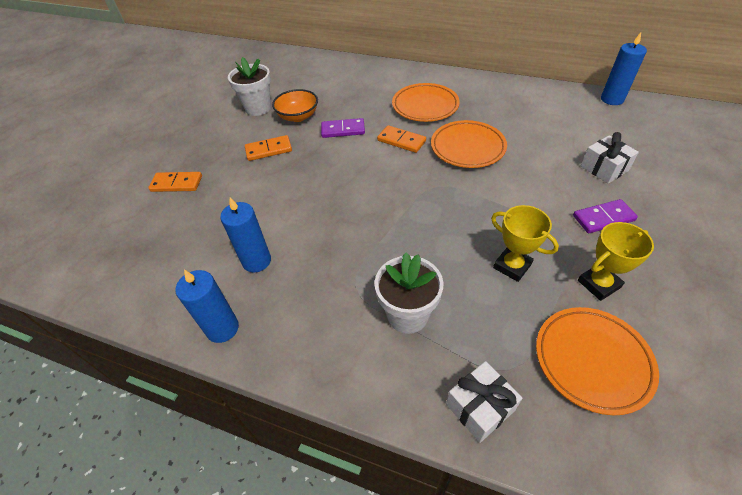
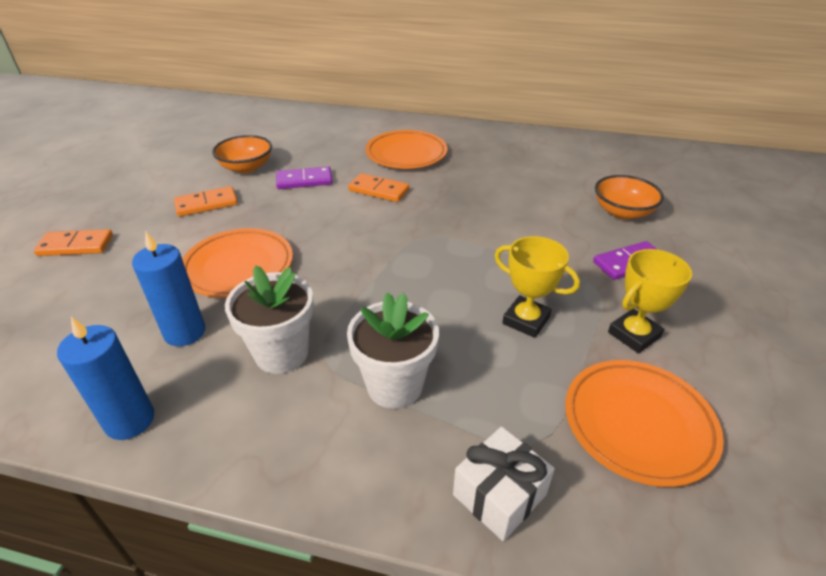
camera: 10 degrees left, 10 degrees down
(258, 108) = (194, 159): white flower pot -> white flower pot (281, 353)
(467, 147) = (460, 195): orange plate -> orange plate (239, 267)
(604, 168) = (622, 212): white gift -> orange bowl
(612, 99) = (621, 144): blue candle -> none

